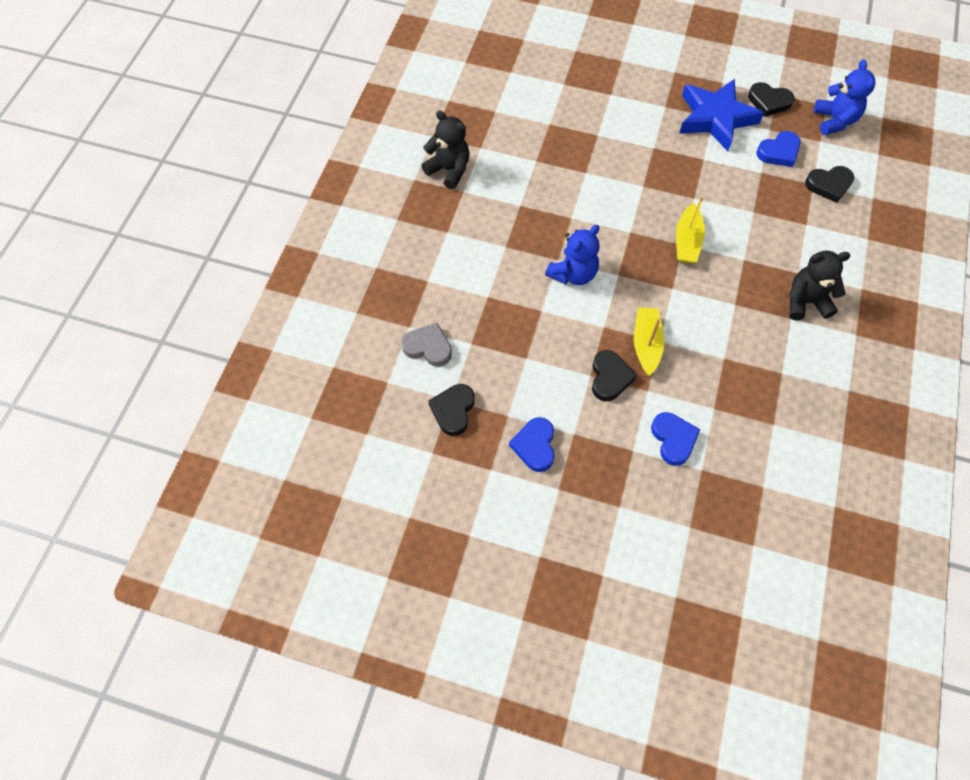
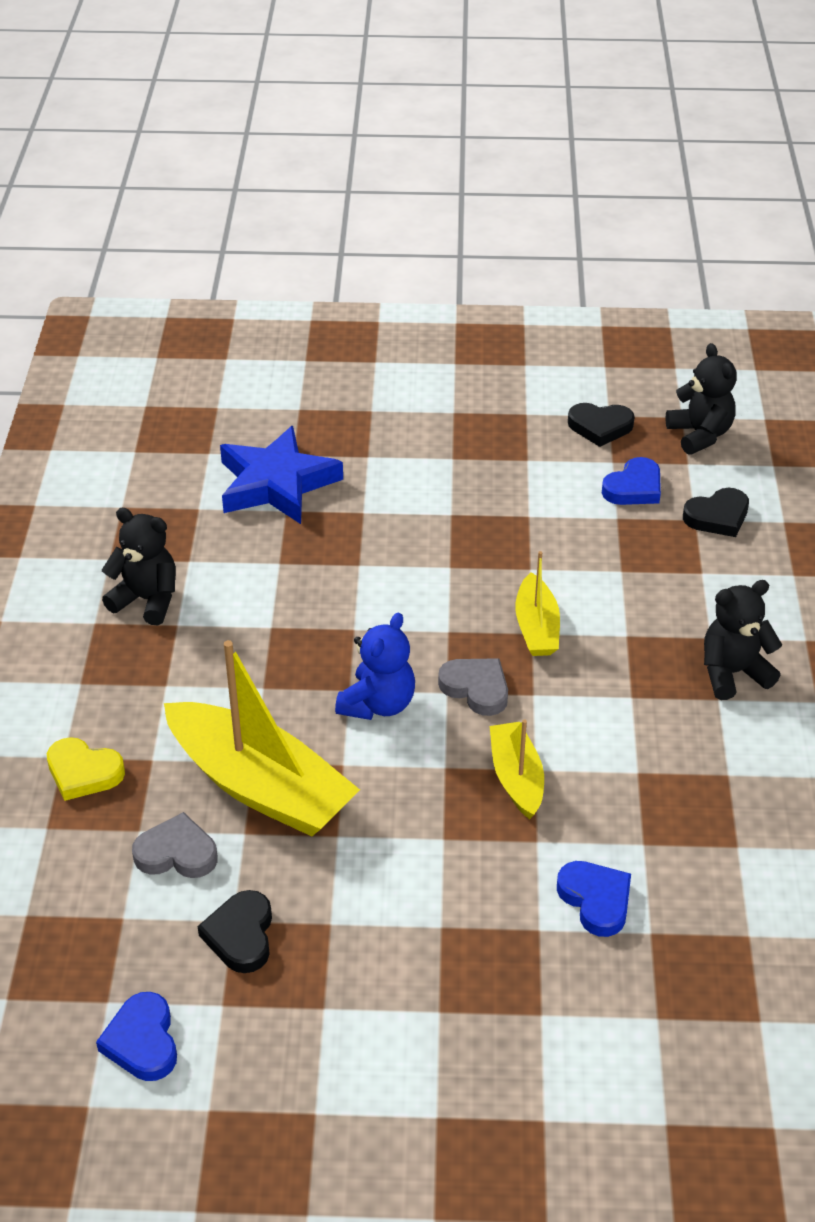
camera: 15 degrees left, 20 degrees down
(385, 280) = (83, 772): none -> yellow heart
(488, 314) = (260, 786): none -> yellow boat
(535, 446) = (385, 957): blue heart -> blue heart (142, 1041)
(609, 378) = (474, 835): black heart -> none
(637, 276) = (476, 688): none -> grey heart
(715, 118) = (530, 461): blue star -> blue star (276, 484)
(834, 121) = (700, 435): blue teddy bear -> black teddy bear

